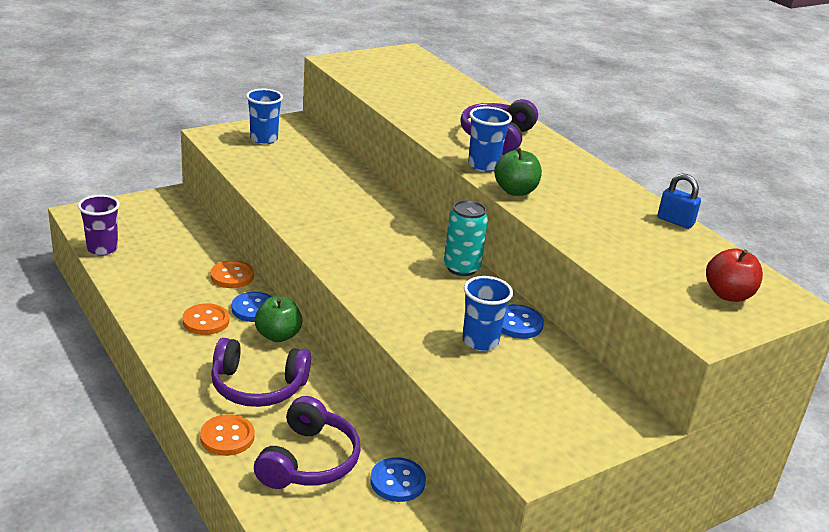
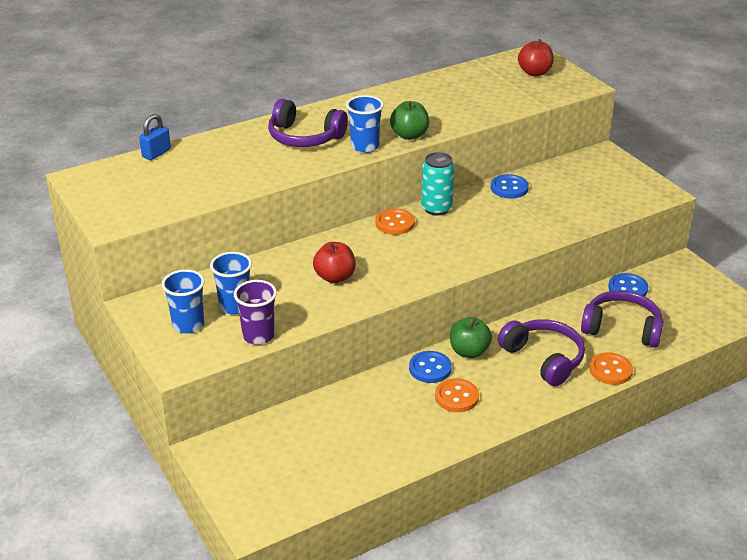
camera: 85 degrees left, 5 degrees up
(102, 249) = (334, 489): purple cup -> purple cup (258, 336)
(232, 276) = (375, 387): orange button -> orange button (394, 223)
(257, 387) = (544, 359): purple headphones -> purple headphones turned 45 degrees counterclockwise
(328, 203) = (335, 277): none -> red apple
(480, 341) = (538, 205): blue cup -> blue cup (234, 306)
(675, 221) = (438, 77): blue padlock -> blue padlock (156, 153)

